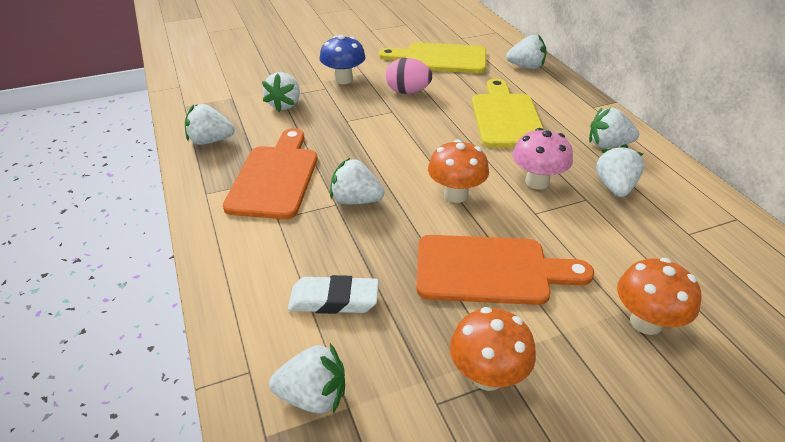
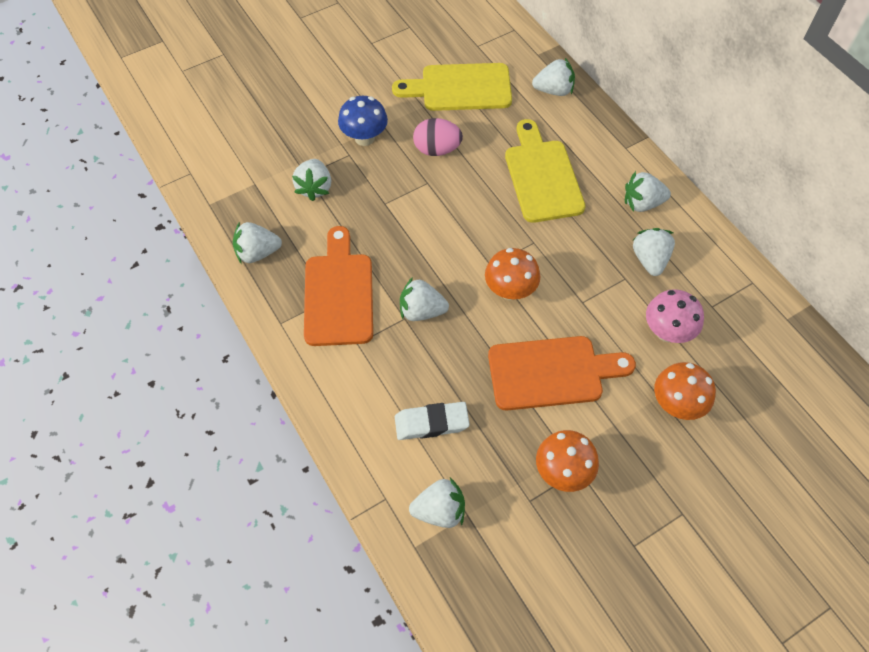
camera: 10 degrees left, 20 degrees up
(537, 182) = (580, 263): pink mushroom -> pink mushroom (667, 332)

